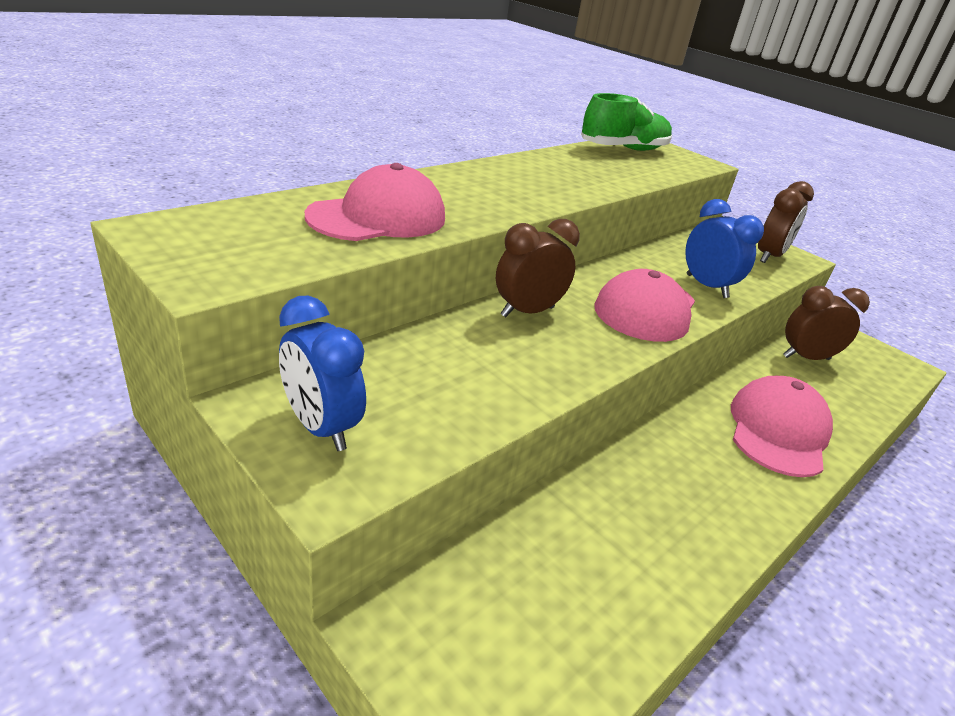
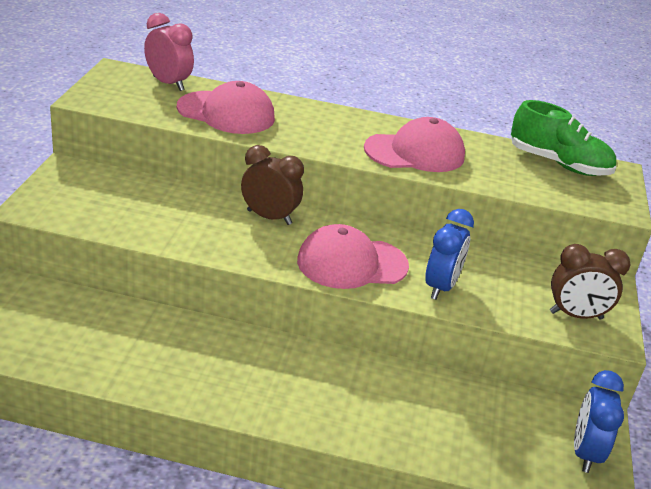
camera: 55 degrees right, 0 degrees up
(250, 215) = (168, 83): none -> pink clock
(321, 427) = (68, 190): blue clock -> blue clock (585, 453)
(778, 431) = (349, 404): pink cap -> pink cap (415, 153)
(806, 358) = (502, 411): brown clock -> none

